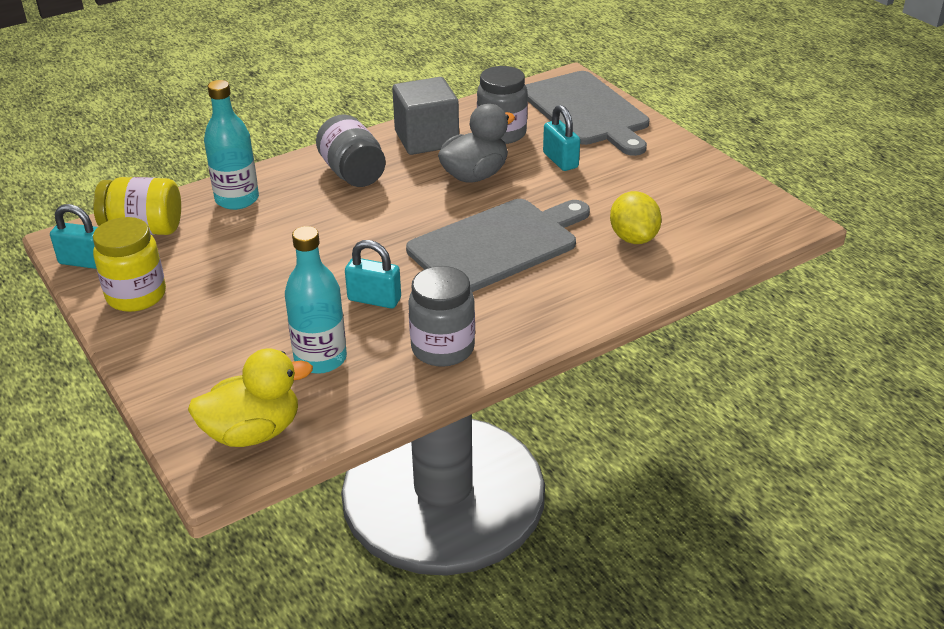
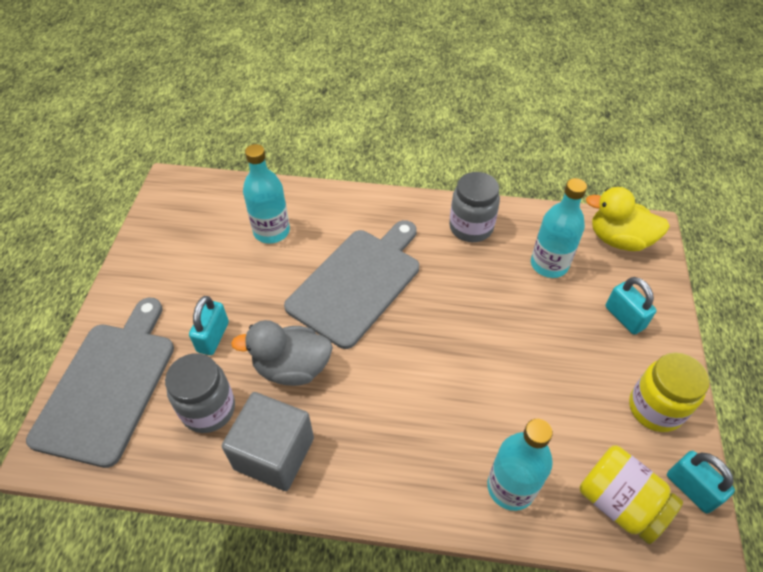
camera: 140 degrees left, 15 degrees up
(353, 173) = (382, 449): grey jar -> none
(374, 299) = (480, 289): turquoise padlock -> turquoise padlock (624, 317)
(497, 244) = (357, 283): grey cutting board -> grey cutting board turned 120 degrees clockwise
(633, 238) = (271, 231): yellow lemon -> turquoise bottle

